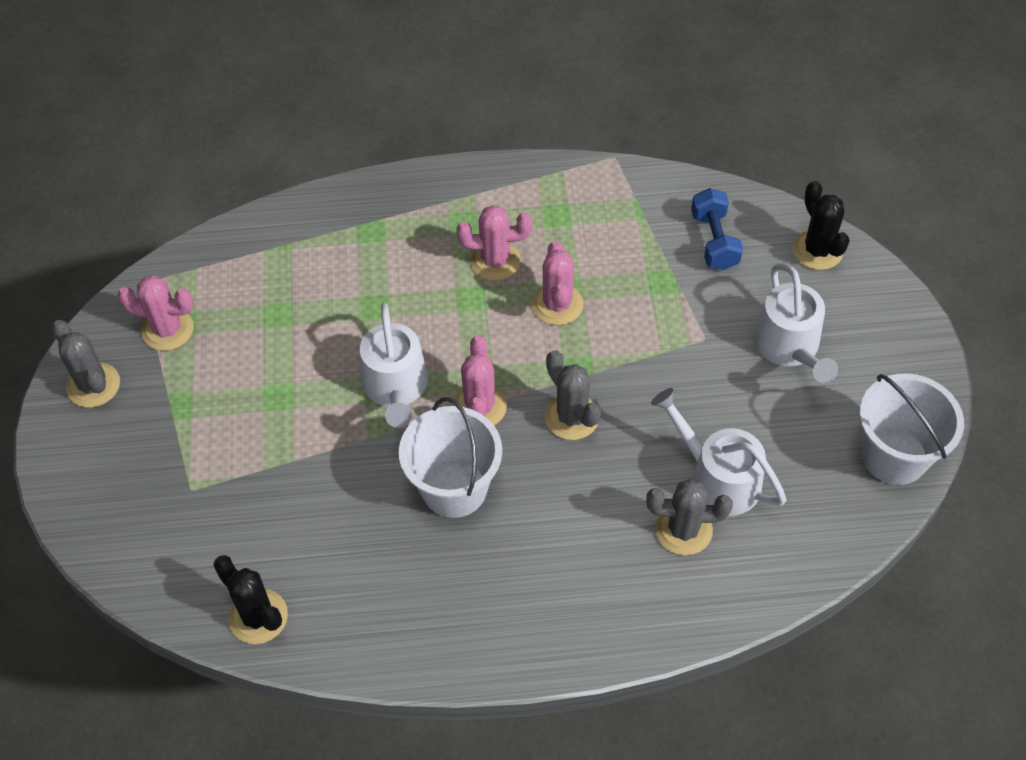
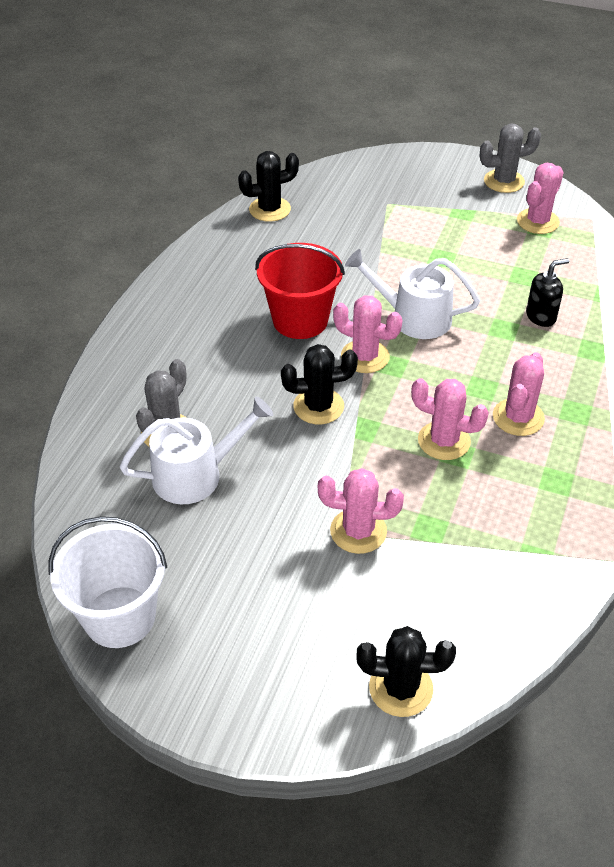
camera: 115 degrees right, 10 degrees down
(339, 282) = (541, 316): none -> black soap dispenser
(454, 488) = (300, 320): white bucket -> red bucket
(572, 417) = (318, 406): grey cactus -> black cactus
(697, 328) = (358, 531): none -> pink cactus
(714, 241) = (461, 596): blue dumbbell -> none
(789, 346) = (293, 595): white watering can -> none

